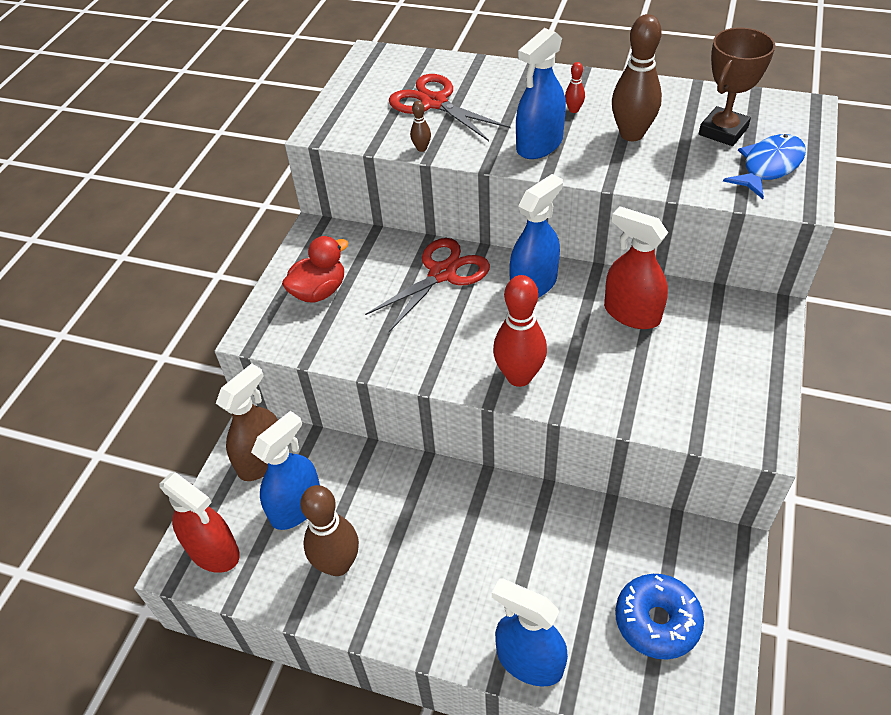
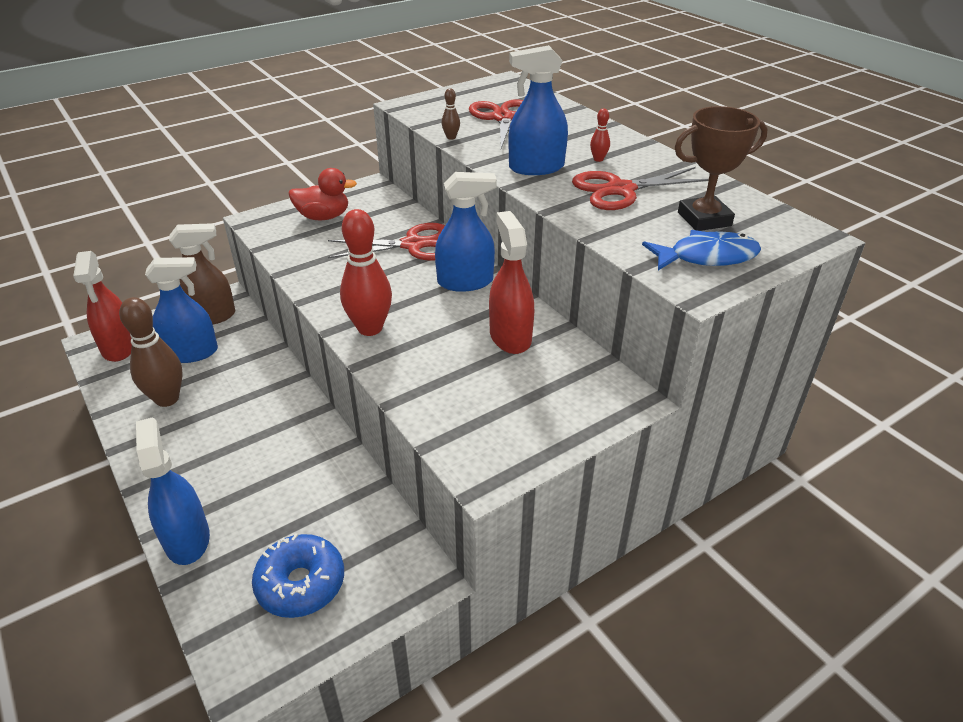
camera: 35 degrees right, 10 degrees down
(631, 134) = (620, 190): brown bowling pin -> red scissors

